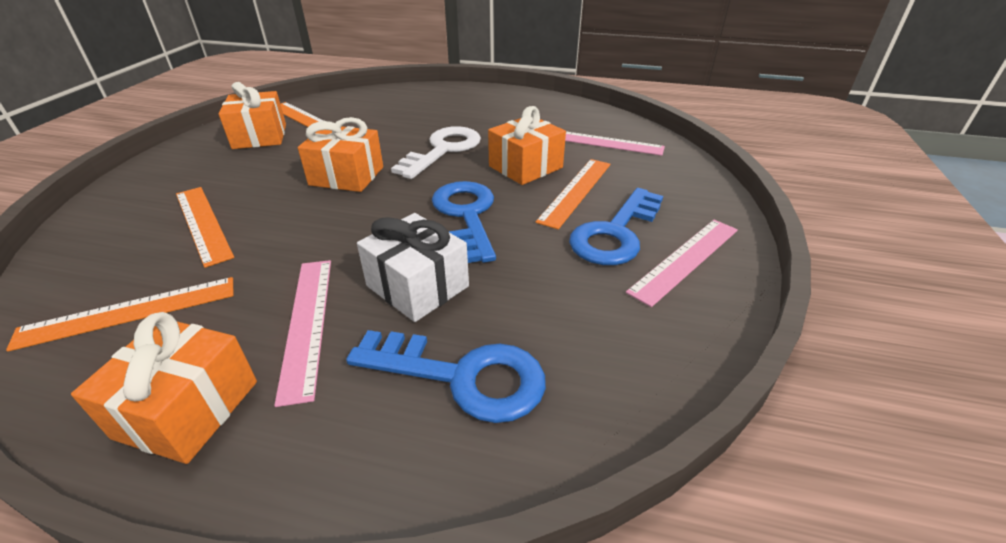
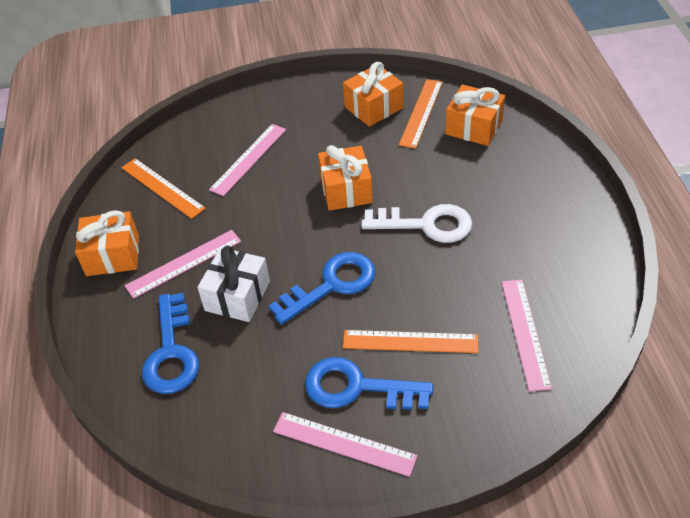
camera: 70 degrees right, 10 degrees up
(202, 223) = (248, 159): orange ruler -> pink ruler
(525, 167) = (432, 292): orange gift -> orange gift (474, 127)

